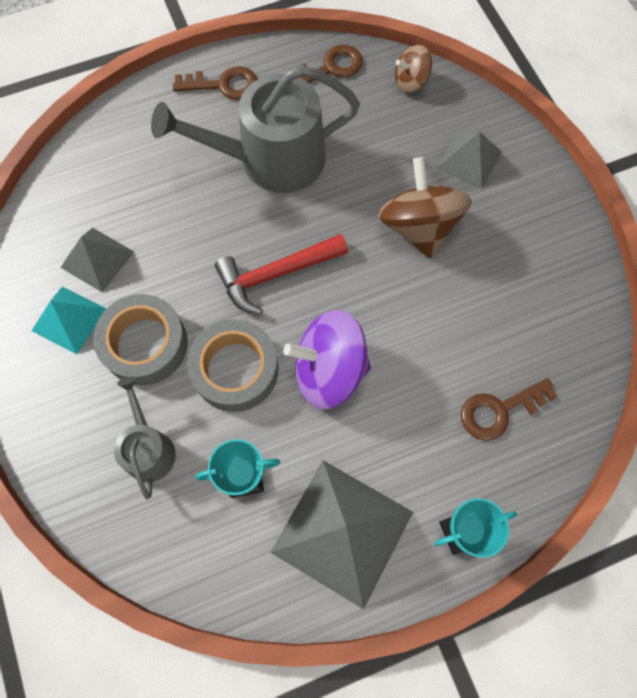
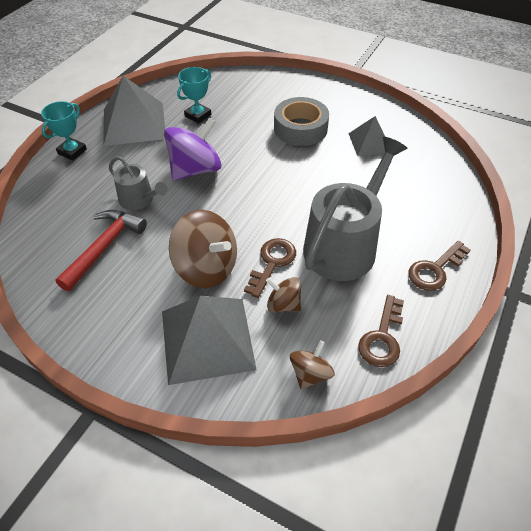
camera: 140 degrees right, 20 degrees down
(69, 319) = (348, 117): turquoise pyramid -> none
(148, 448) = (253, 101): grey watering can -> grey watering can (139, 200)
(235, 369) = (245, 144): grey tape -> none
(275, 275) = (270, 190): red hammer -> red hammer (104, 247)
(380, 145) = (283, 304): none -> brown spinning top
(469, 160) = (207, 339): grey pyramid -> grey pyramid, size x1.74
(499, 410) = (81, 206): brown key -> brown key (272, 263)

